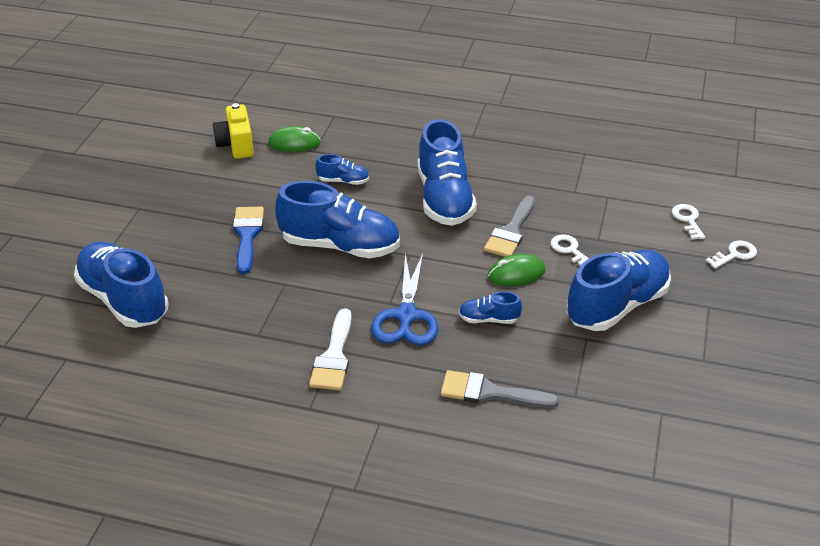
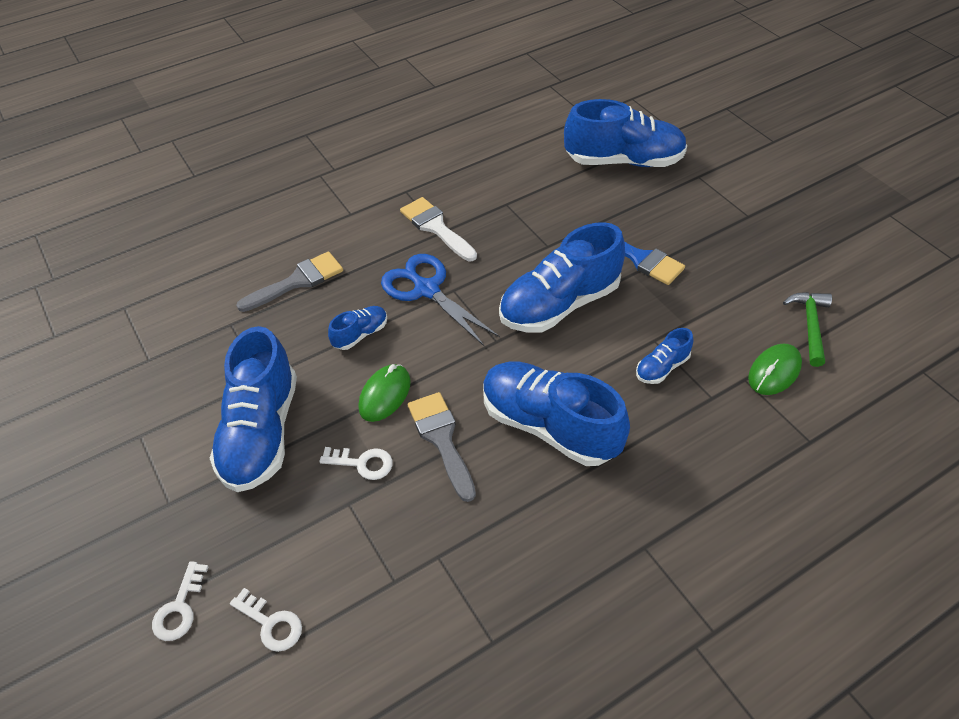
camera: 135 degrees right, 10 degrees up
(236, 145) = (810, 325): yellow camera -> green hammer

